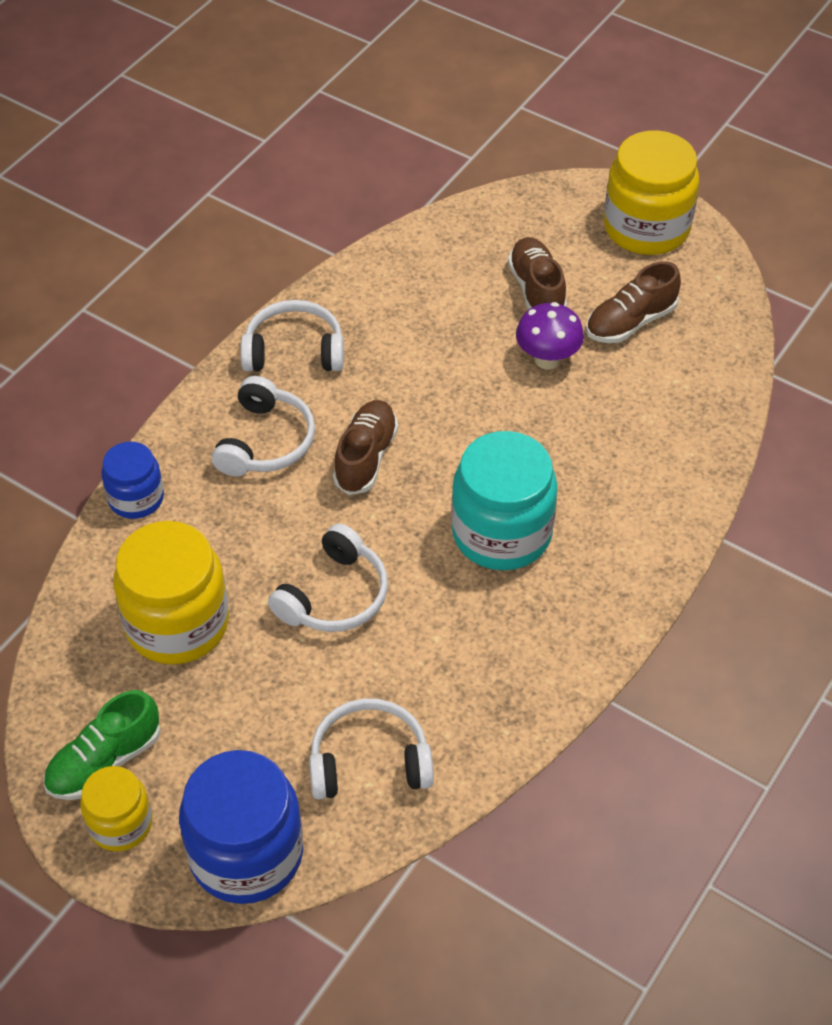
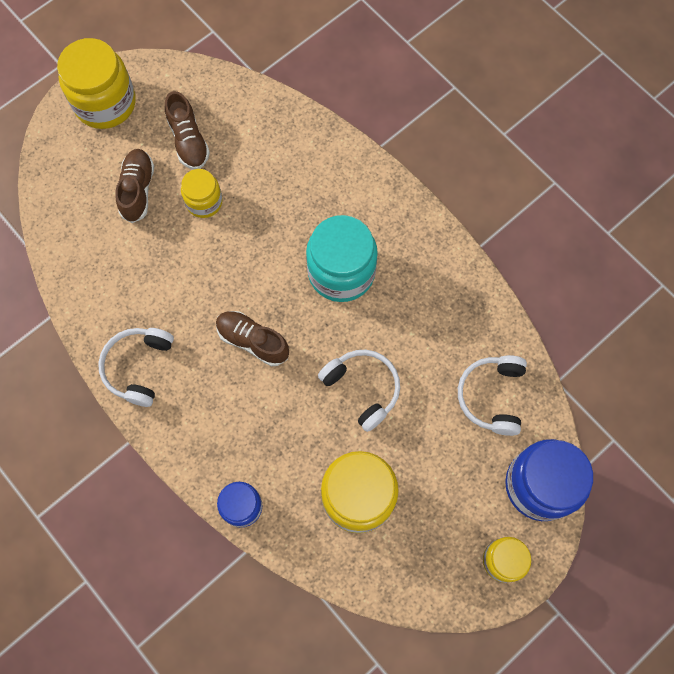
camera: 75 degrees left, 20 degrees up
(104, 761) = (454, 564): green shoe -> none
(266, 441) = (218, 405): white headphones -> none
(536, 290) = (138, 190): brown shoe -> brown shoe turned 90 degrees clockwise
(547, 359) = (204, 202): purple mushroom -> yellow jar

